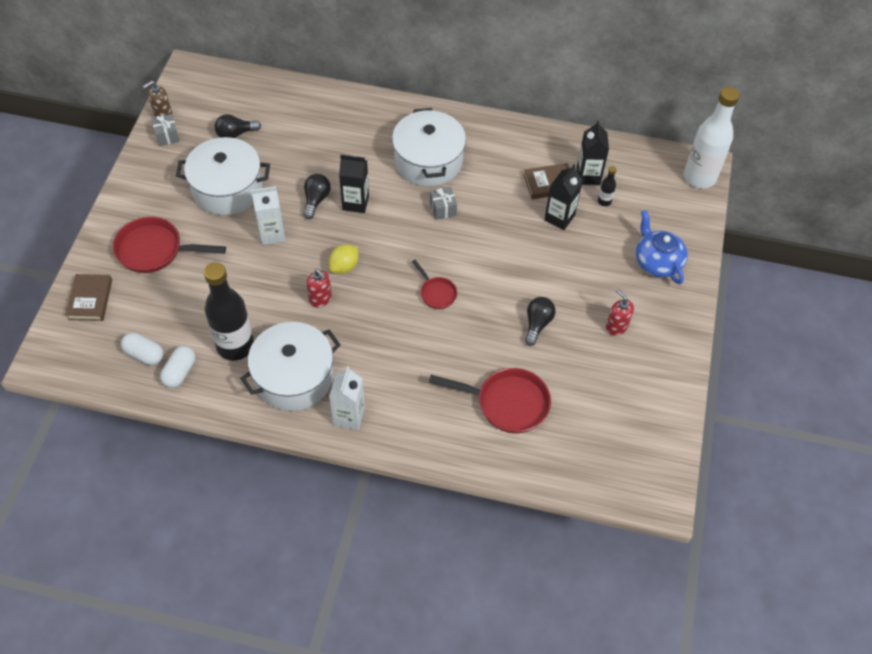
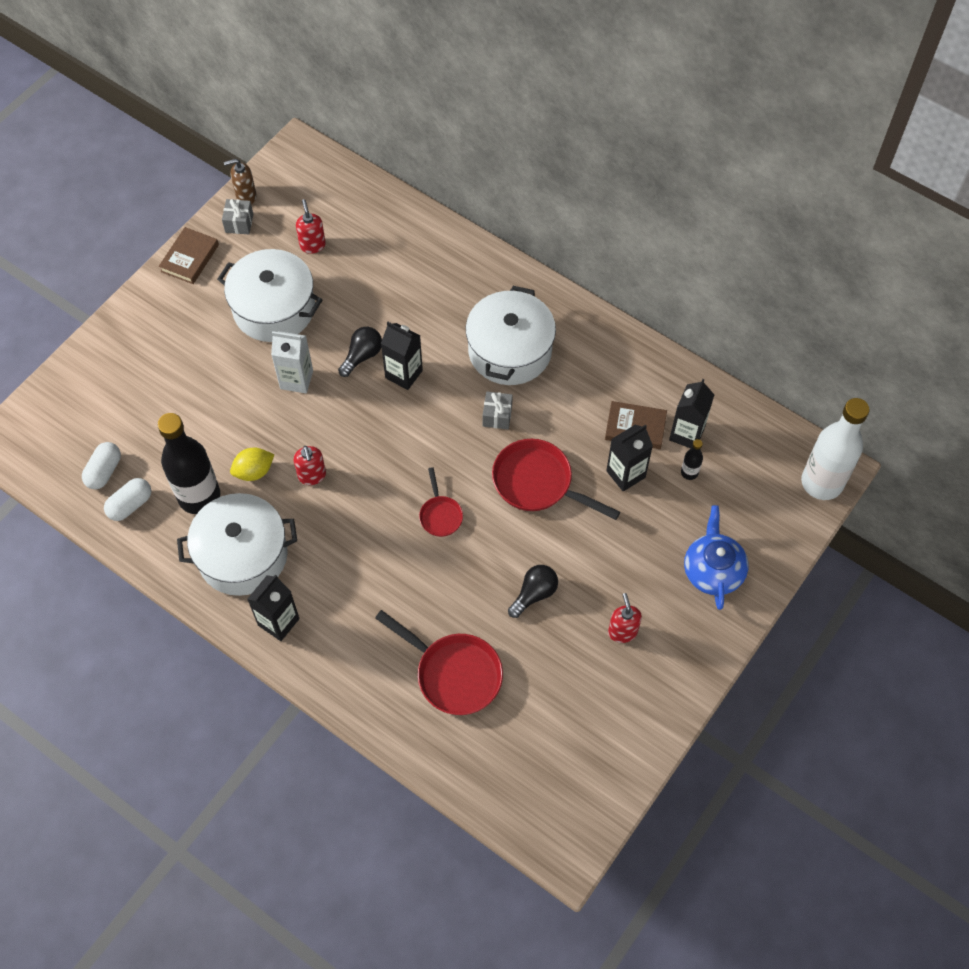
camera: 25 degrees right, 5 degrees up
(90, 299) = (78, 389): brown book -> brown book (190, 258)
(144, 354) = (104, 471): white capsule -> white capsule turned 60 degrees clockwise
(155, 250) = (167, 355): red pan -> red pan (538, 483)
(235, 134) = (312, 245): black light bulb -> red soap dispenser
(344, 266) = (355, 446): yellow lemon -> yellow lemon (254, 471)
(349, 416) = (278, 622): white carton -> black carton

